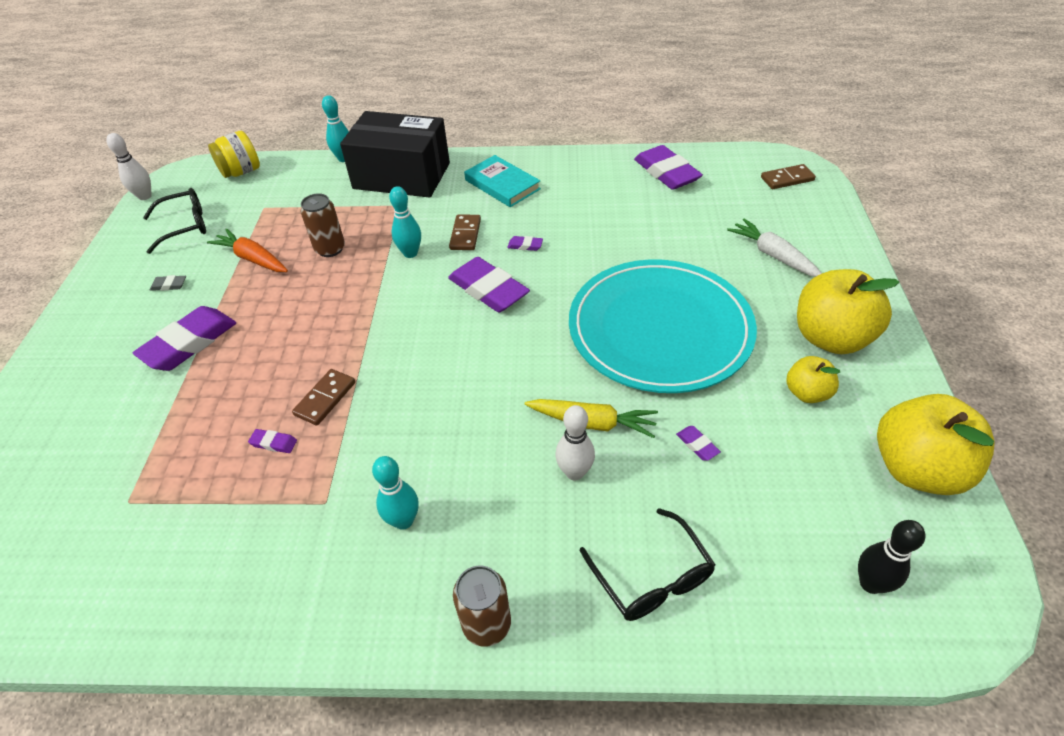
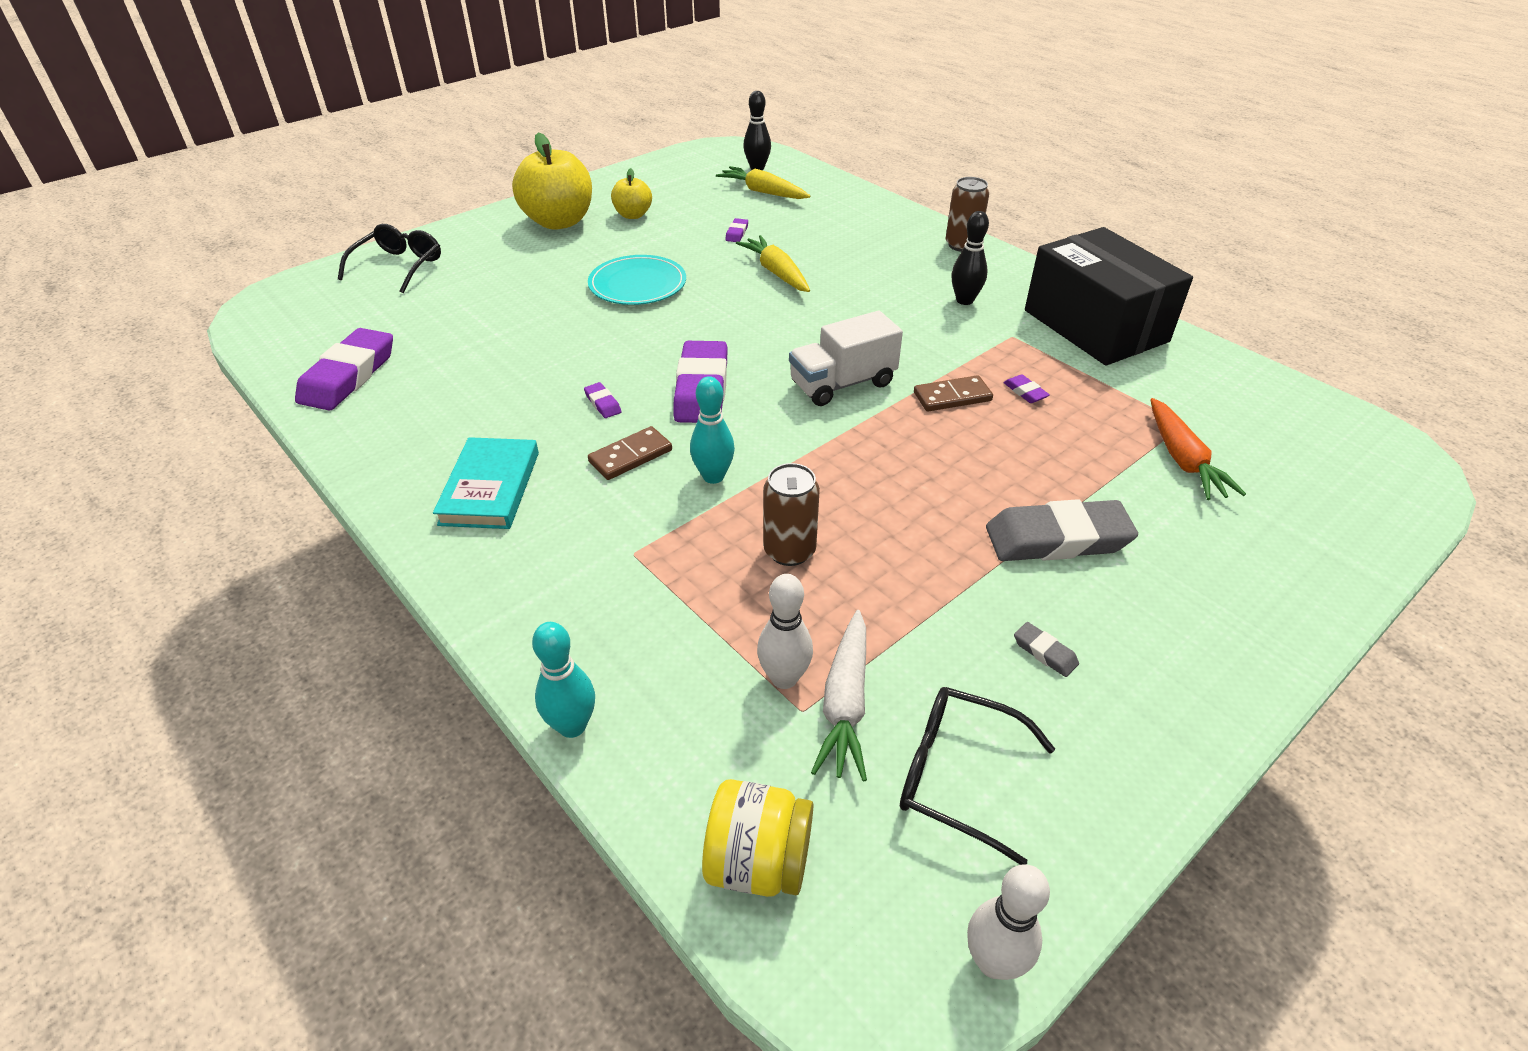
camera: 135 degrees left, 5 degrees down
(189, 343) = (1057, 539): purple eraser -> grey eraser
(253, 259) = (898, 611): orange carrot -> orange carrot (1183, 459)
(401, 176) = (558, 605): black box -> black box (1095, 326)
(403, 520) = (964, 300): turquoise bowling pin -> black bowling pin
(409, 355) = (842, 384): none -> white truck
(574, 472) = (826, 262): white bowling pin -> white bowling pin (784, 678)
(651, 577) = (852, 215): black glasses -> black glasses (398, 266)
(660, 329) = (637, 284): turquoise plate -> turquoise plate, size x0.52
(773, 255) = (466, 270): white carrot -> white carrot (845, 703)
(786, 537) = (763, 192): none -> yellow carrot
(787, 179) = (304, 301): brown domino -> none
(916, 469) = (655, 174): yellow apple -> none

